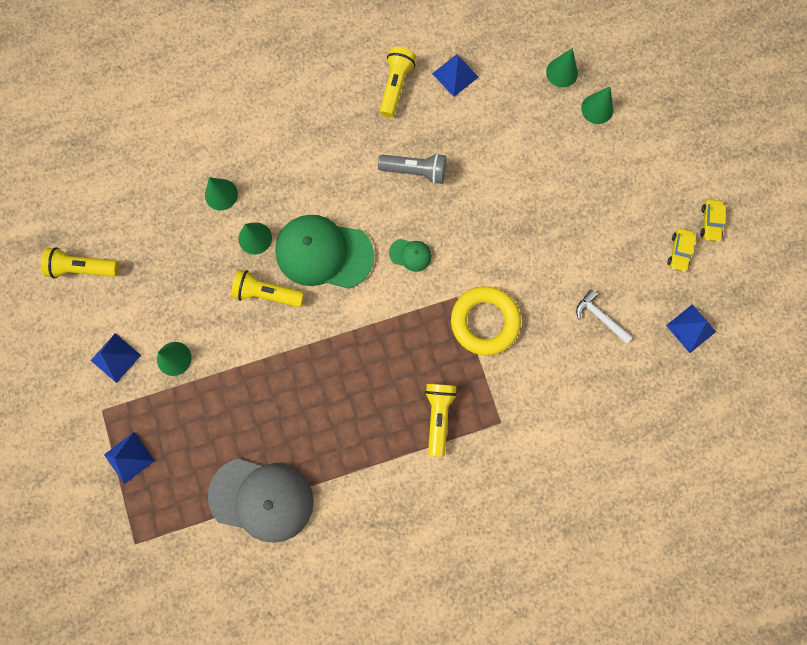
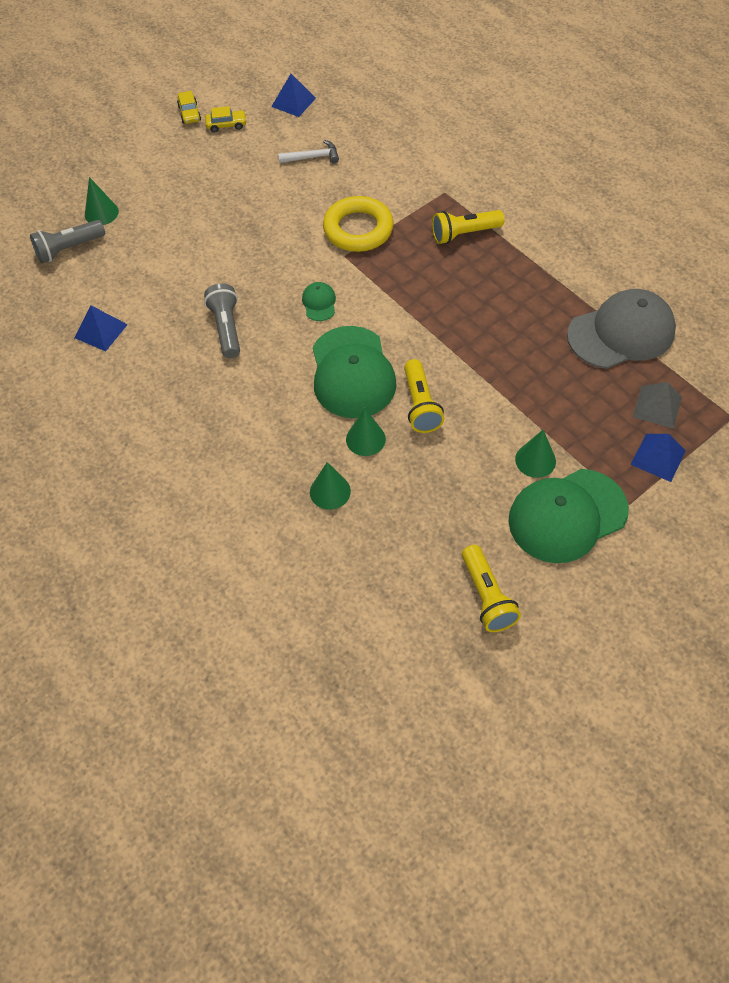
camera: 110 degrees left, 20 degrees down
(115, 358) = (567, 515): blue pyramid -> green cap
(174, 485) = (657, 407): none -> grey pyramid
(262, 499) = (621, 333): grey cap -> grey cap turned 75 degrees clockwise
(396, 86) = (132, 377): yellow flashlight -> none
(562, 72) = (69, 249): green cone -> grey flashlight
(600, 317) = (313, 157): white hammer -> white hammer turned 120 degrees counterclockwise
(710, 223) = (189, 113): yellow car -> yellow car turned 90 degrees clockwise

